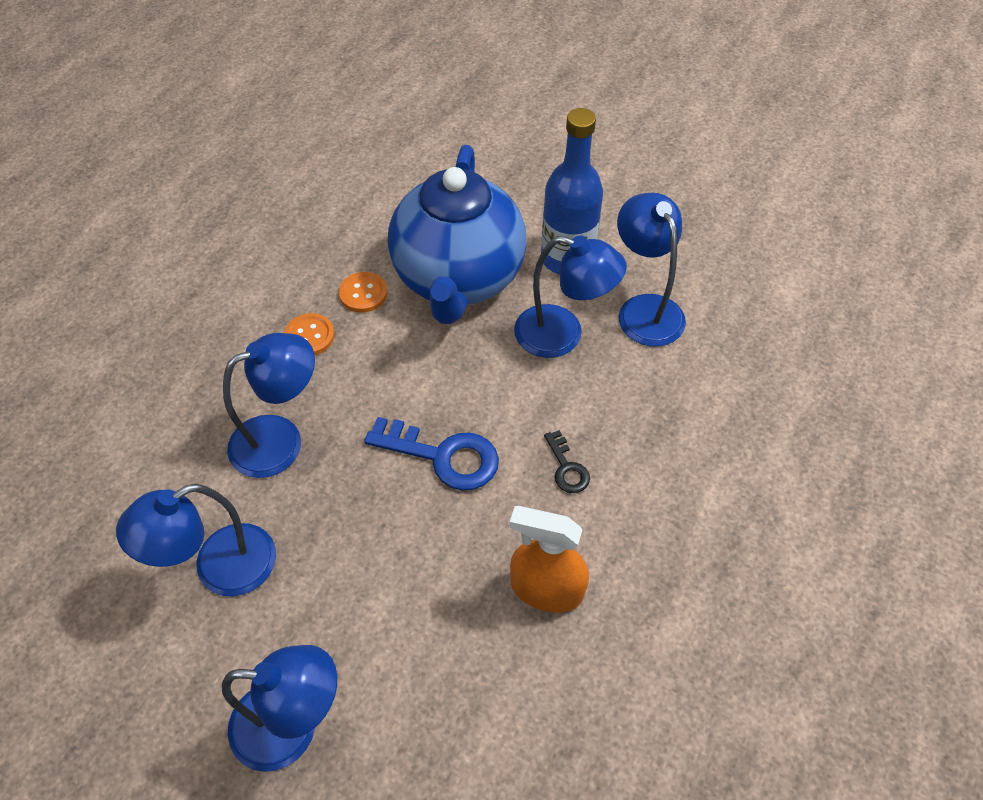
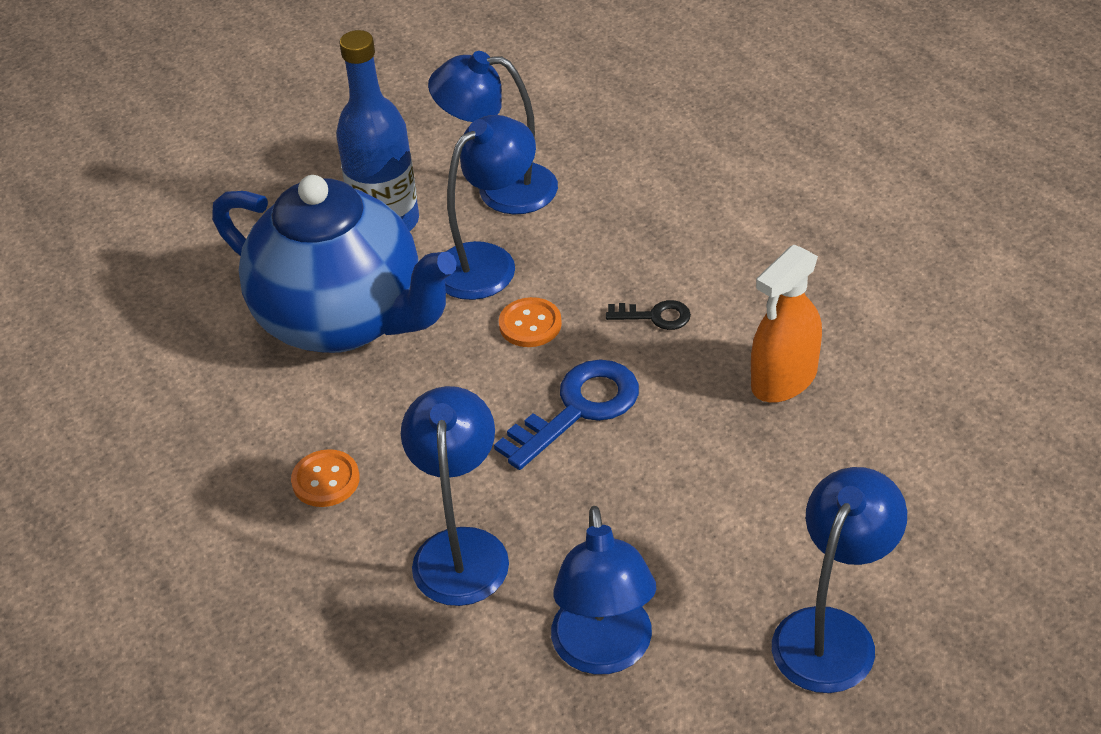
camera: 60 degrees left, 10 degrees down
(363, 293) = (299, 411): orange button -> orange button (530, 324)

